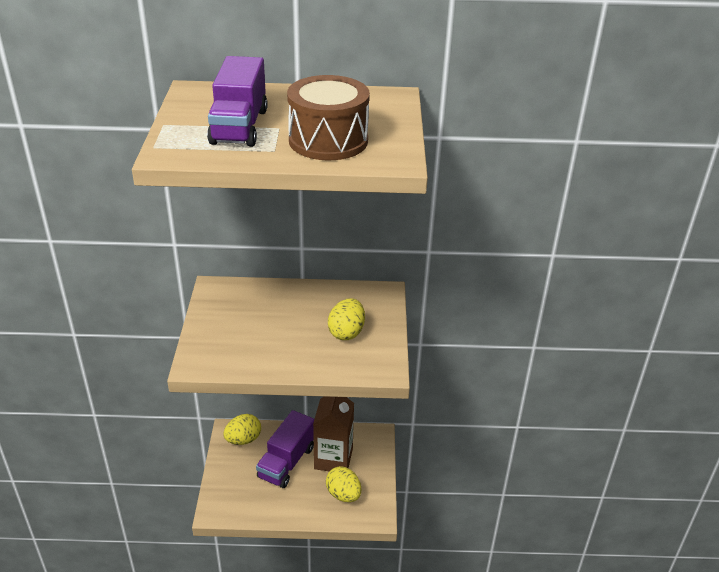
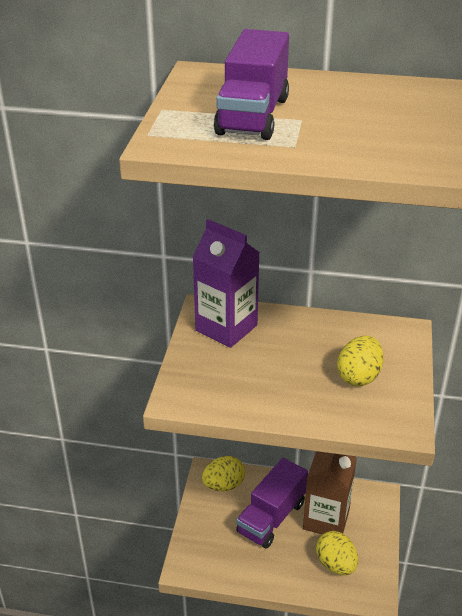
camera: 10 degrees right, 0 degrees up
(233, 301) = (226, 328): none -> purple carton
(328, 140) = (363, 138): brown drum -> none

